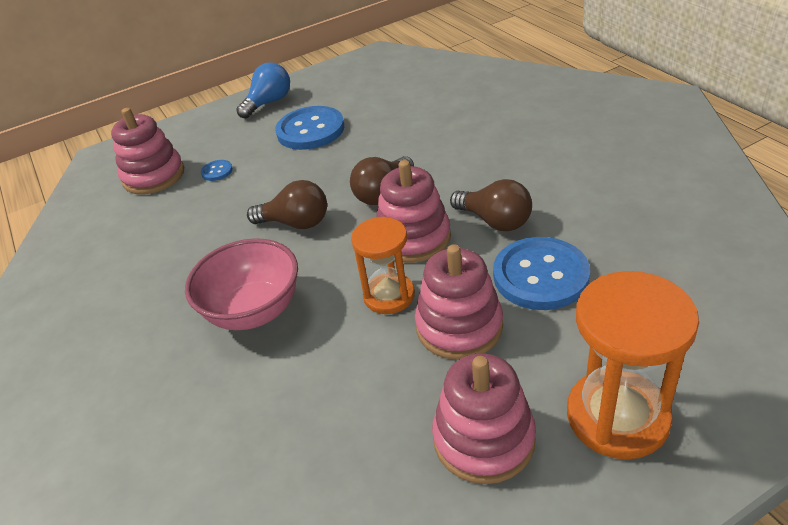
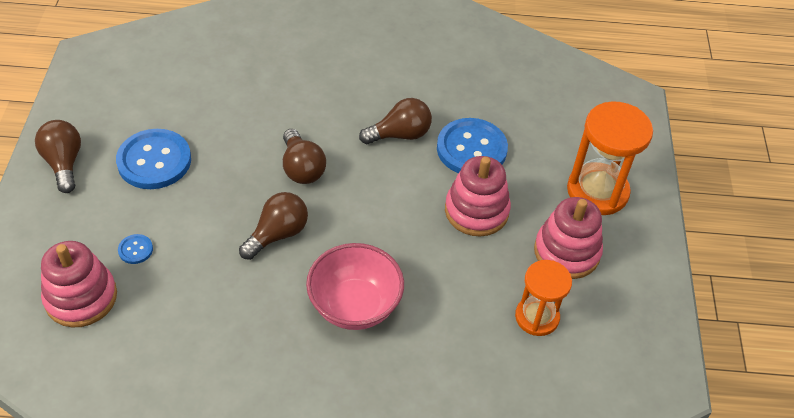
camera: 65 degrees left, 10 degrees up
(269, 103) = (64, 163): blue light bulb -> brown light bulb
(389, 296) = (415, 227): orange hourglass -> orange hourglass (537, 317)
(413, 238) = (371, 182): pink stacking toy -> none

